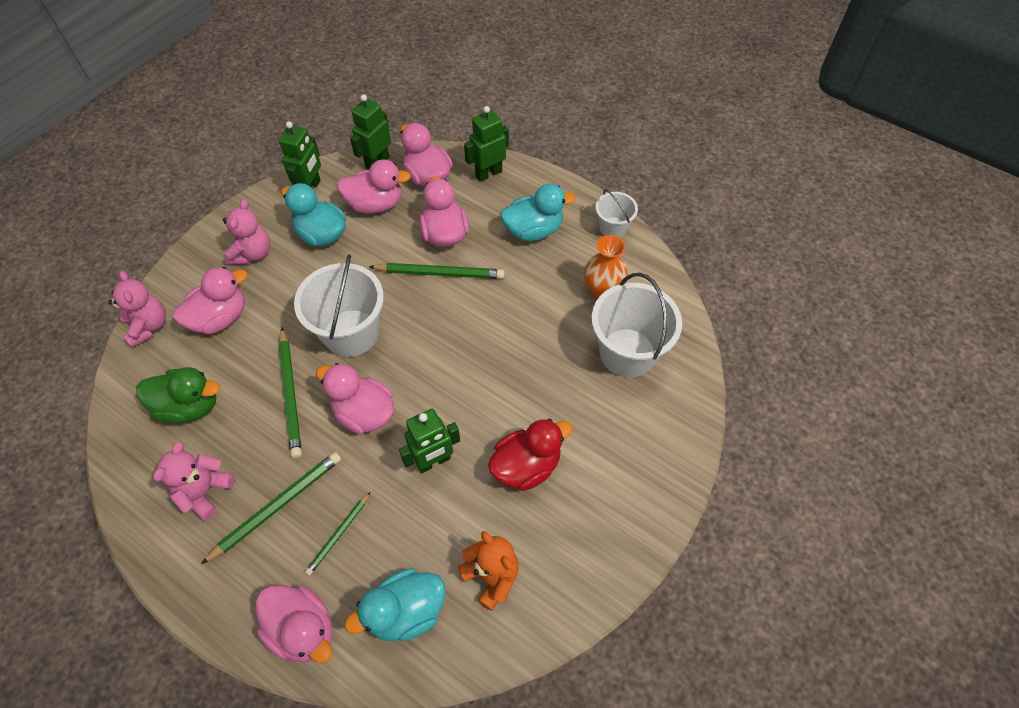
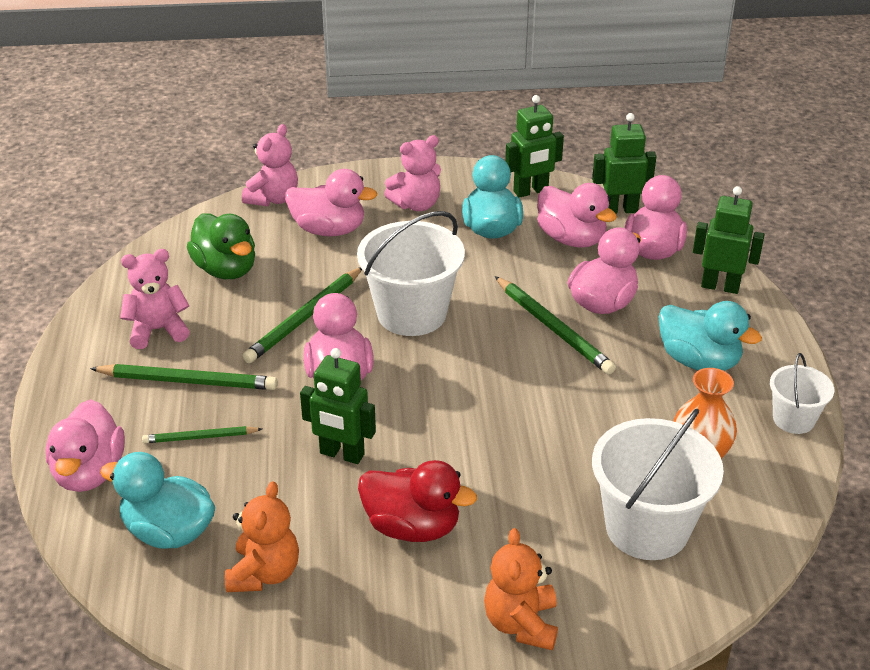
camera: 50 degrees right, 20 degrees down
(641, 464) = (521, 623): none -> orange teddy bear

